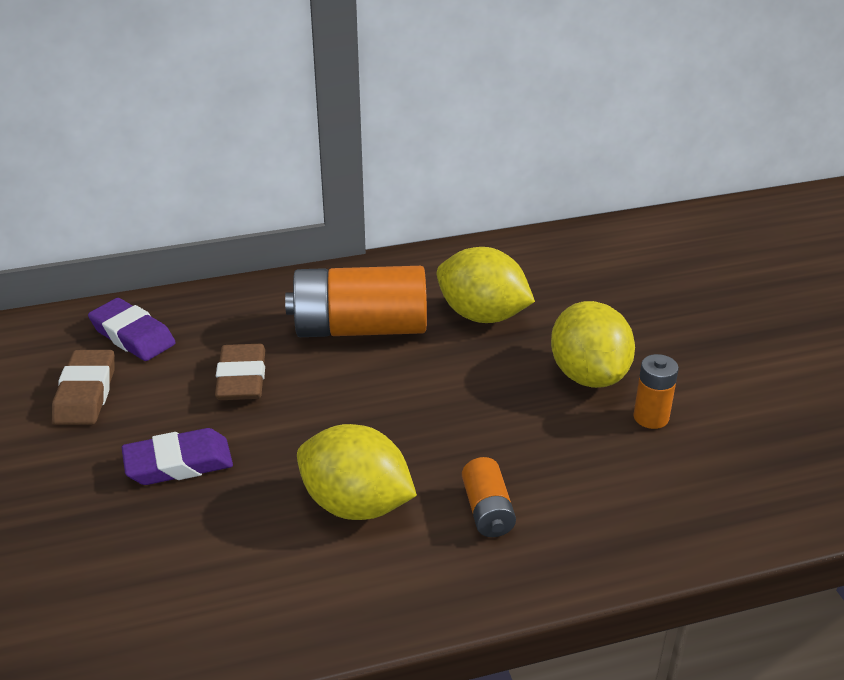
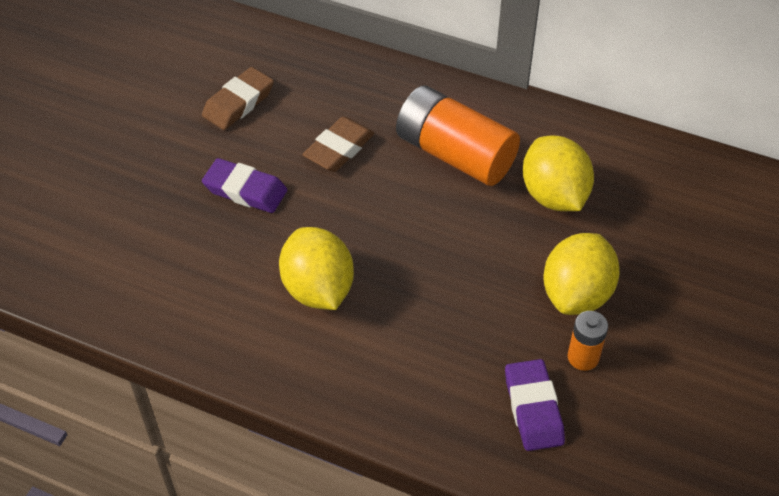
camera: 40 degrees right, 15 degrees up
(133, 335) = (304, 73): purple eraser -> purple eraser (533, 408)
(487, 511) = (392, 349): orange battery -> none

